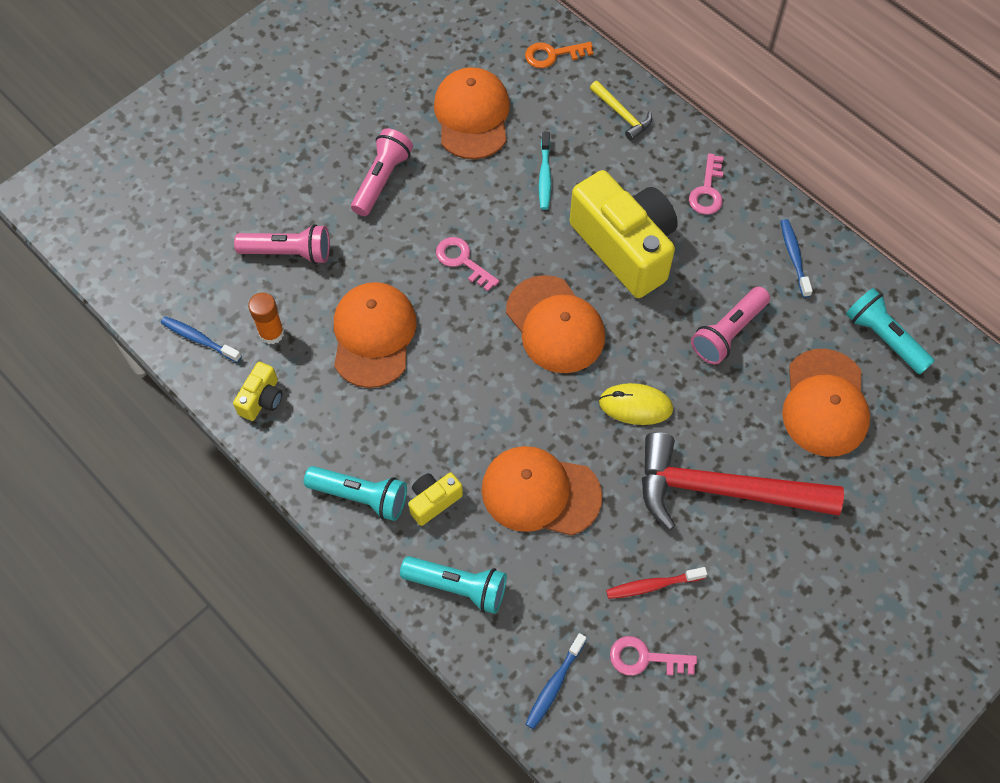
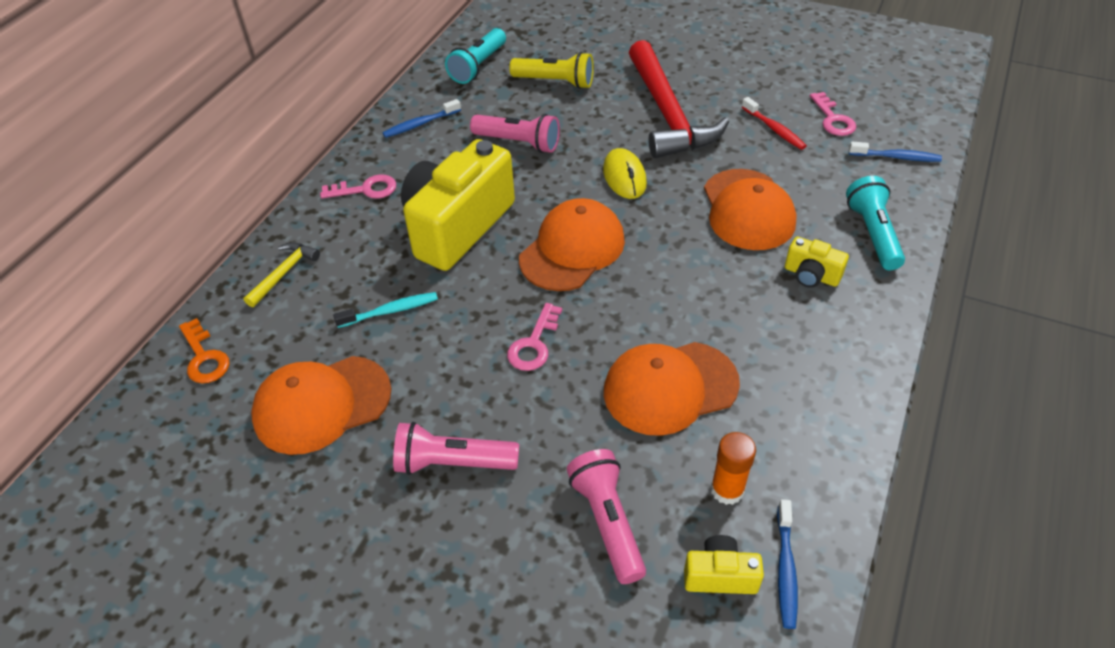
camera: 110 degrees left, 15 degrees down
(262, 399) = (813, 461): yellow camera -> yellow camera (720, 575)
(361, 496) = (850, 329): turquoise flashlight -> none
(825, 403) = (555, 82): orange cap -> yellow flashlight

